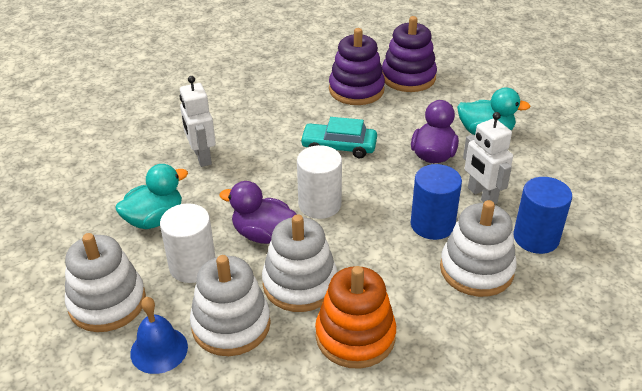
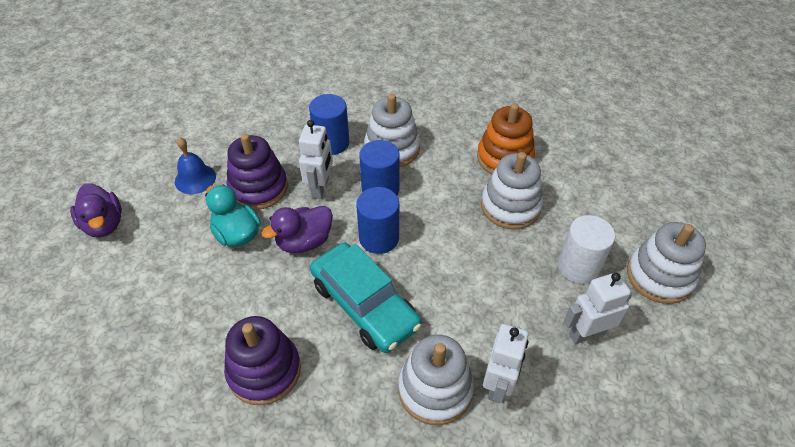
camera: 140 degrees left, 10 degrees up
(155, 219) = (586, 333): turquoise duck -> white robot
(159, 350) = (634, 220): blue bell -> blue bell (195, 179)
(231, 325) = (576, 208): white stacking toy -> white stacking toy (435, 389)
(263, 234) = (505, 259): purple duck -> purple duck (104, 224)
(319, 204) = (440, 257): white cylinder -> none
(339, 146) = (364, 305): turquoise car -> turquoise car, size x1.53
(383, 189) = (379, 238): none -> blue cylinder
(408, 77) = (196, 349): purple stacking toy -> purple stacking toy (258, 188)

